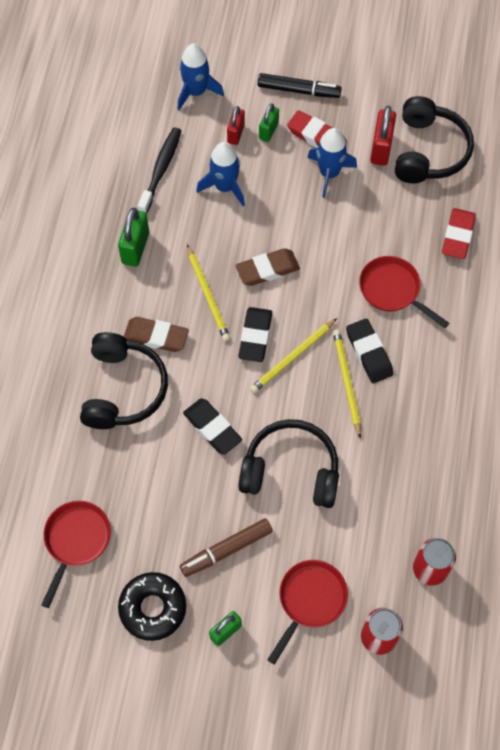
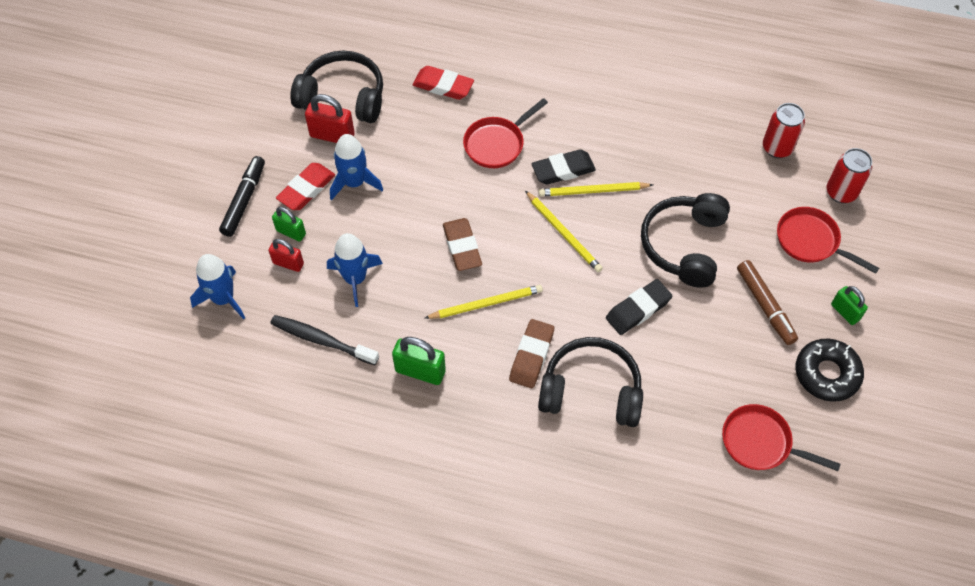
camera: 85 degrees left, 5 degrees down
(255, 336) = (538, 264): black eraser -> none

